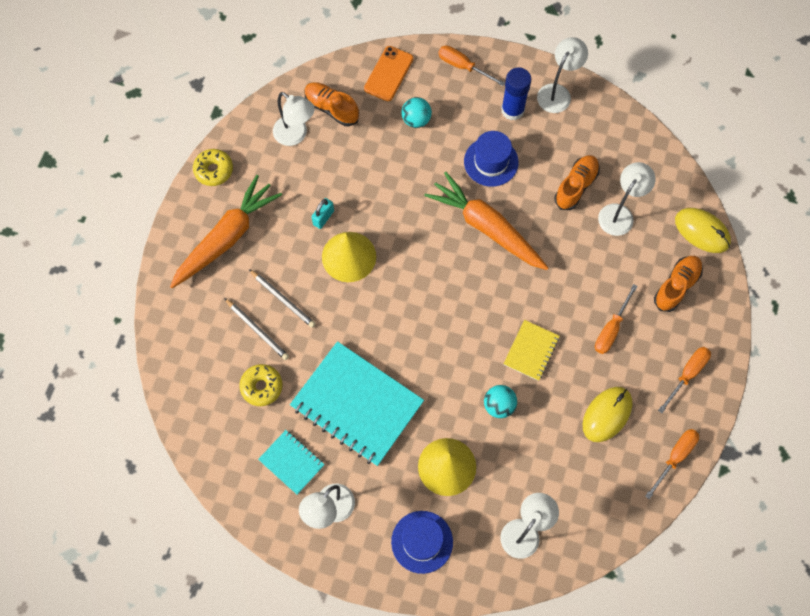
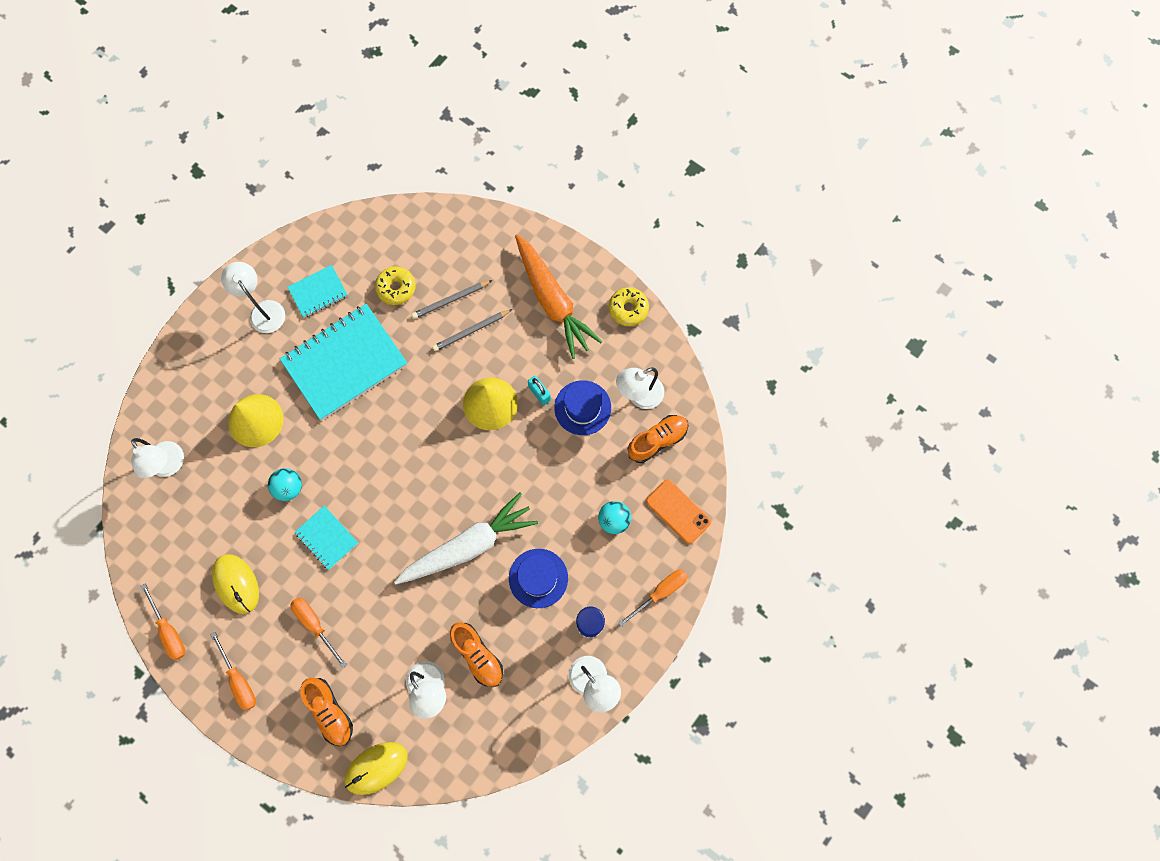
camera: 110 degrees right, 5 degrees up
(422, 542) = (202, 376): blue hat -> blue hat (582, 407)
(486, 227) = (468, 545): orange carrot -> white carrot
(531, 351) = (327, 538): yellow notebook -> turquoise notebook

